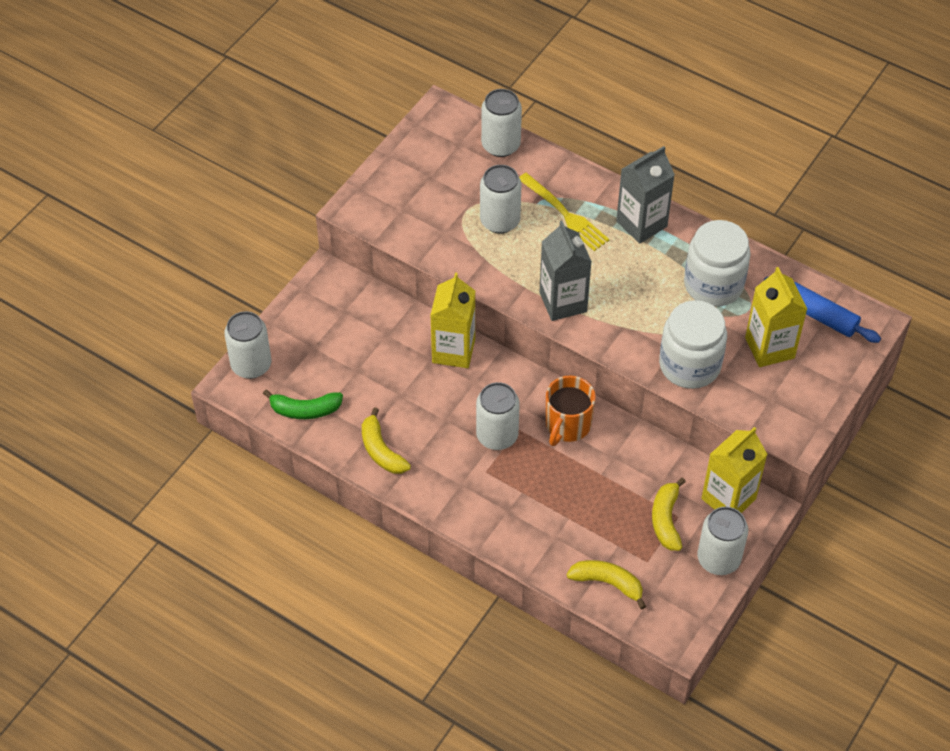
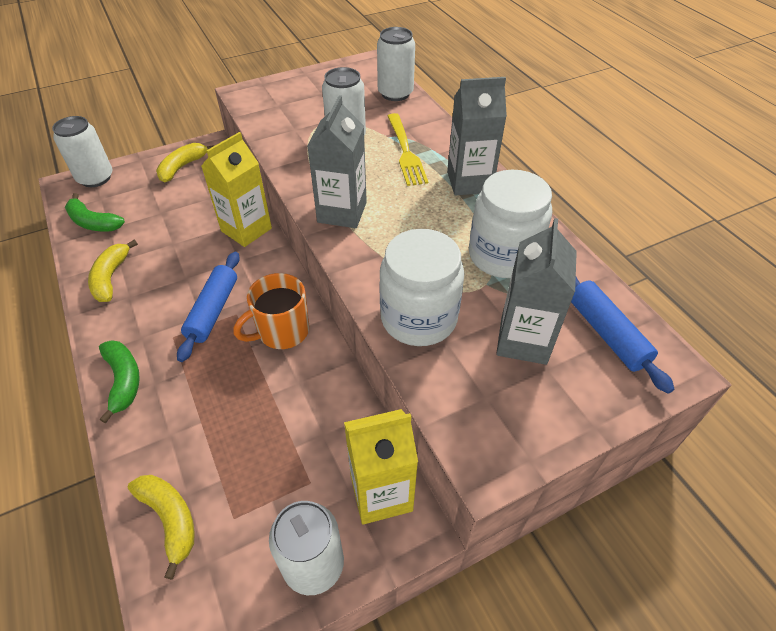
camera: 30 degrees right, 5 degrees down
(483, 520) = (123, 380): none -> green banana
(497, 436) = (213, 311): white can -> blue rolling pin
(666, 520) = (294, 479): yellow banana -> yellow banana (182, 167)
(769, 348) = (523, 340): yellow carton -> grey carton

